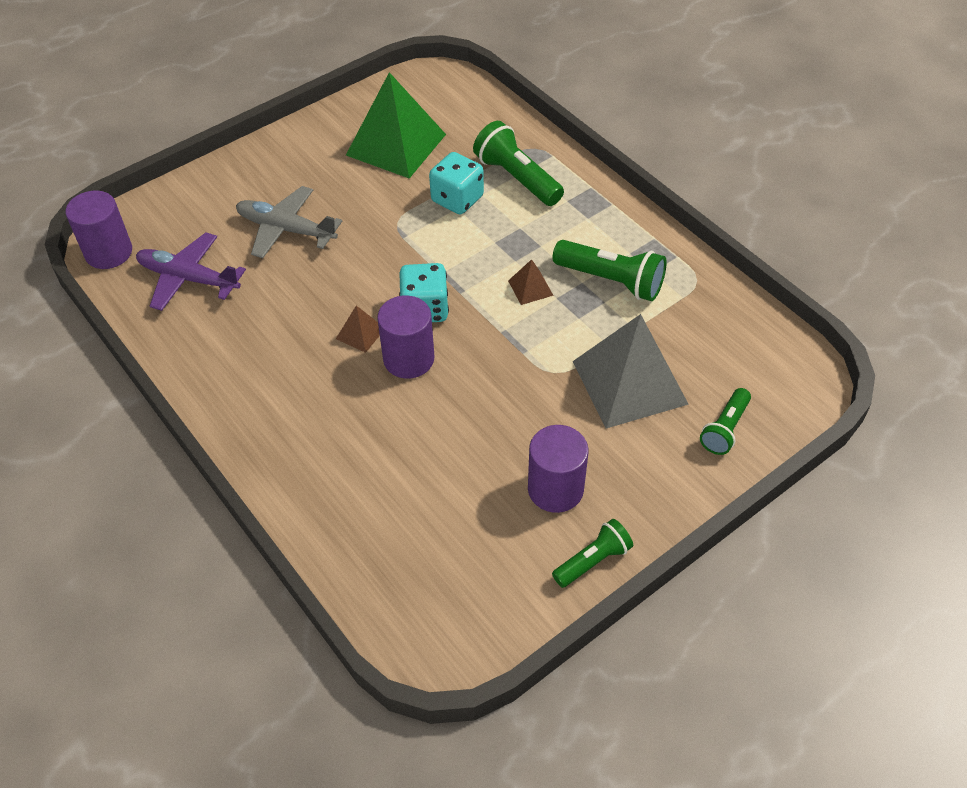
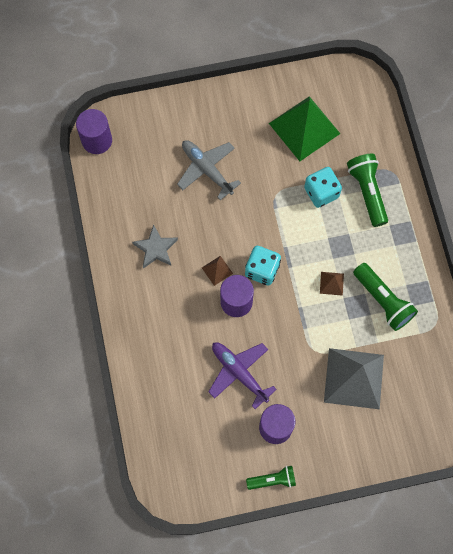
camera: 25 degrees right, 20 degrees up
(189, 279) = (135, 183): purple plane -> purple plane (239, 373)
(256, 342) = (156, 248): none -> grey star
(725, 429) = (390, 435): green flashlight -> none

